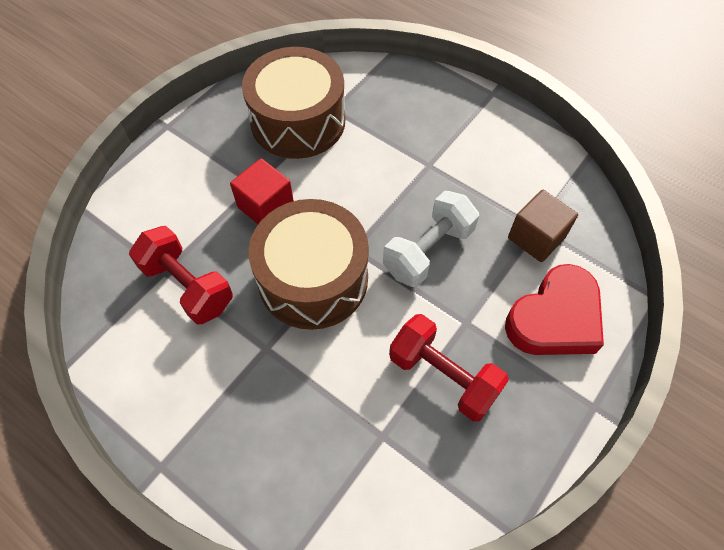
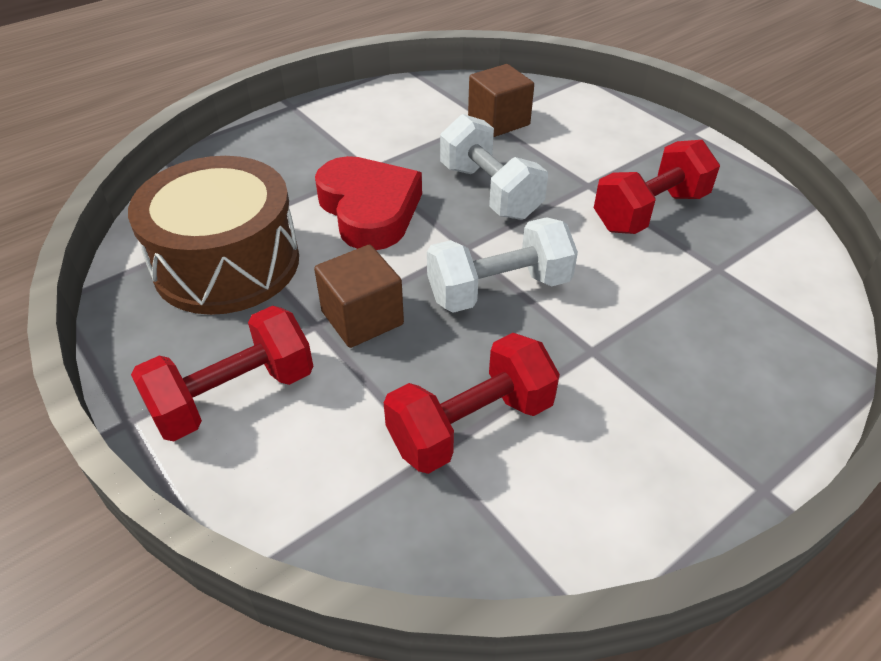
camera: 75 degrees left, 15 degrees down
(191, 164) = (234, 396): none -> red dumbbell
(266, 206) = (362, 318): red cube -> brown cube
(313, 279) = (499, 289): brown drum -> white dumbbell
(555, 318) = (595, 131): red heart -> red heart (369, 210)

